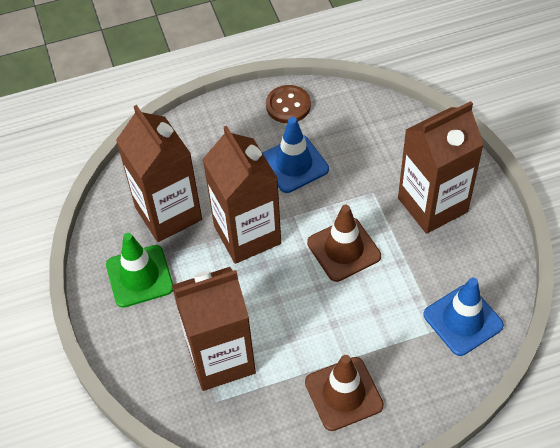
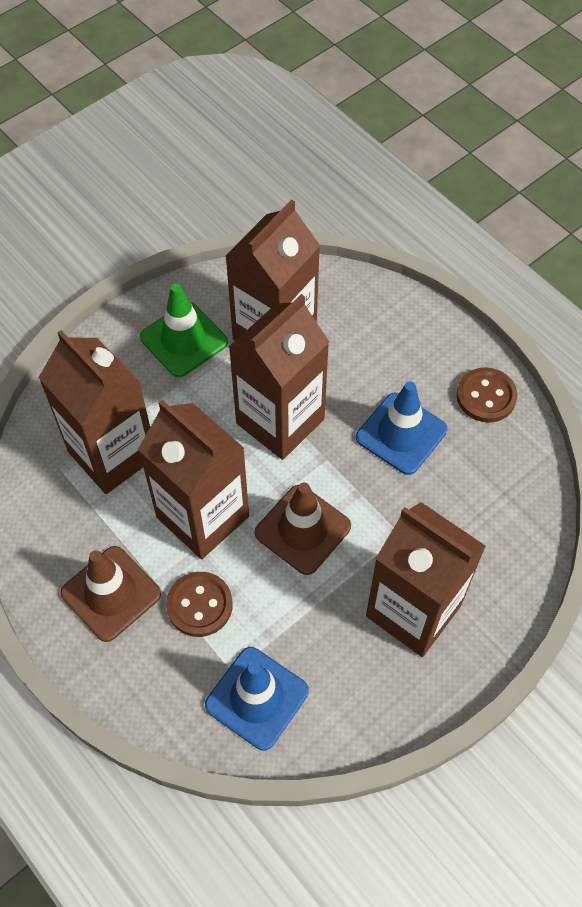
camera: 65 degrees right, 5 degrees up
(305, 311) = (203, 517): none -> brown carton
(377, 335) = (199, 605): none -> brown button

